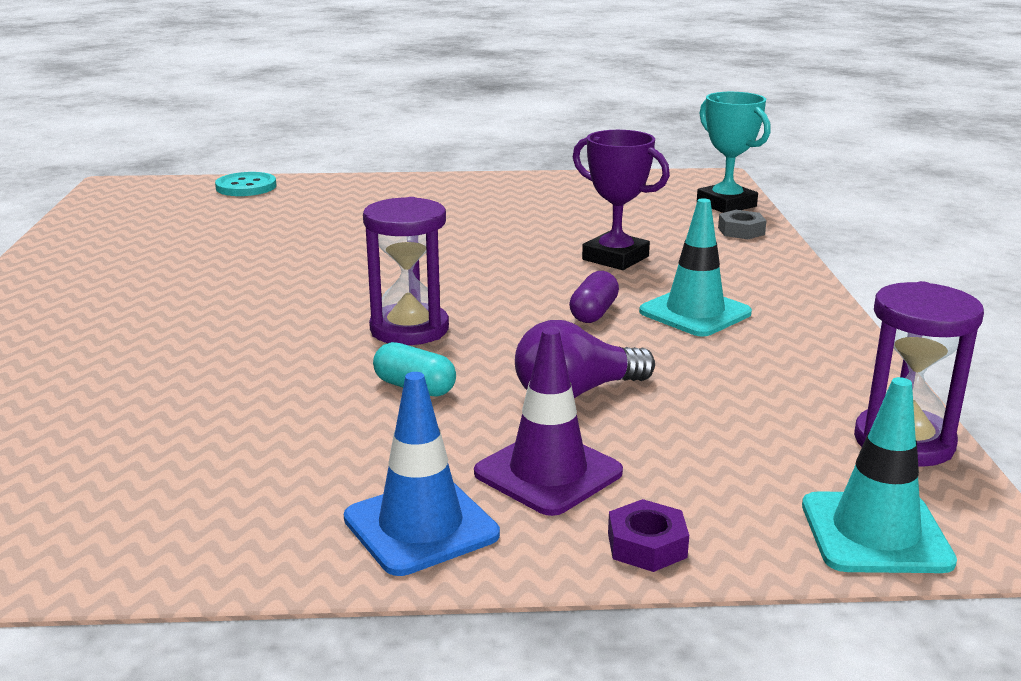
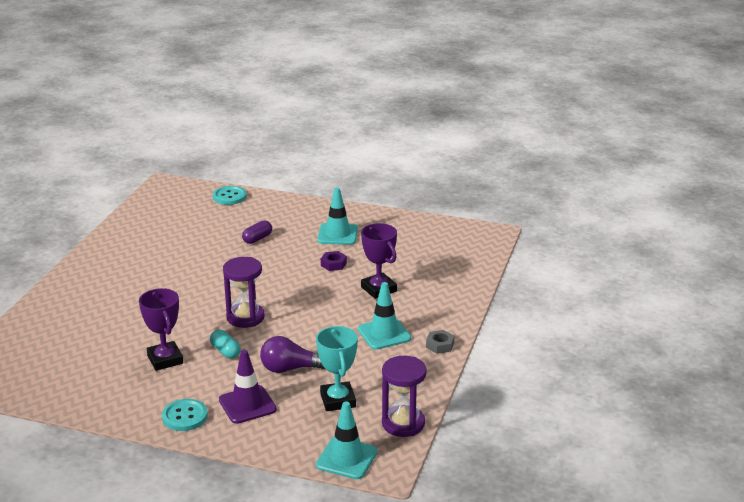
camera: 20 degrees right, 5 degrees up
(289, 424) = (165, 359): none -> purple trophy
(421, 526) = (185, 416): blue traffic cone -> turquoise button
(473, 206) = (337, 234): none -> turquoise traffic cone
(593, 313) = (336, 324): purple capsule -> purple capsule (257, 239)
(646, 545) = (258, 443): purple nut -> purple nut (333, 264)
(726, 204) = (477, 258): turquoise trophy -> turquoise trophy (338, 400)
(741, 231) = (464, 281): grey nut -> grey nut (440, 345)

